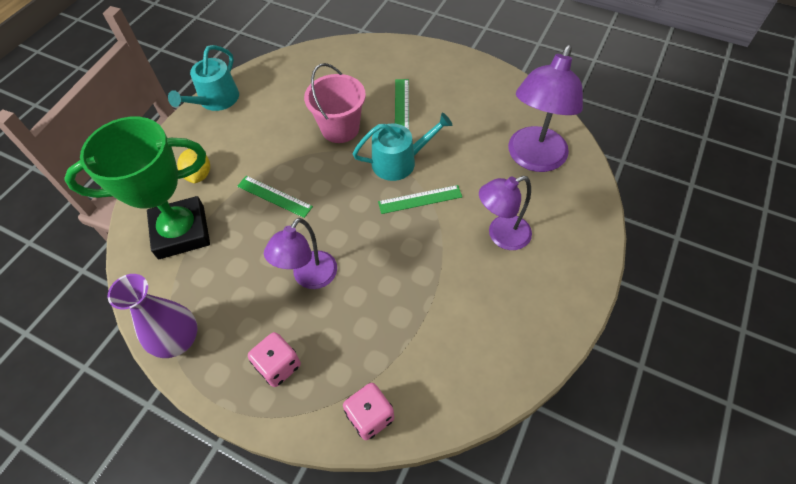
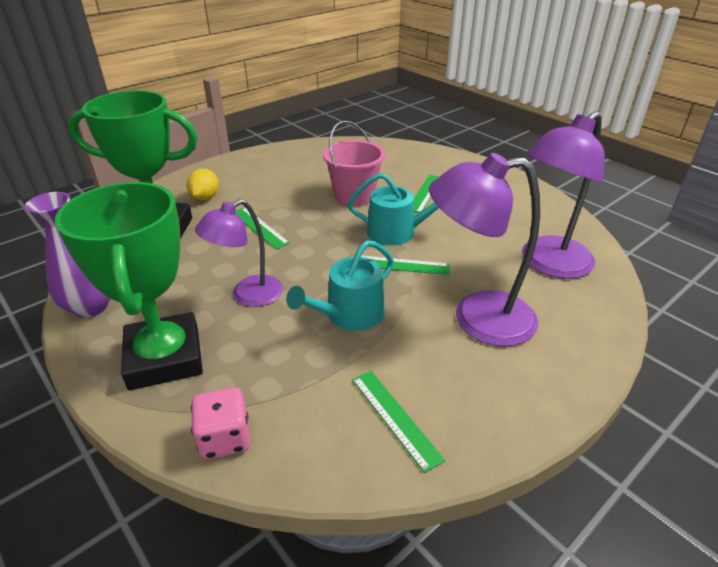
camera: 20 degrees right, 20 degrees down
(216, 100) = (257, 155): turquoise watering can -> turquoise watering can (349, 314)
(278, 365) = (164, 358): pink dice -> green trophy
(481, 349) = (395, 417): none -> green ruler
(501, 236) = (477, 318): purple lamp -> purple lamp, size x1.54

